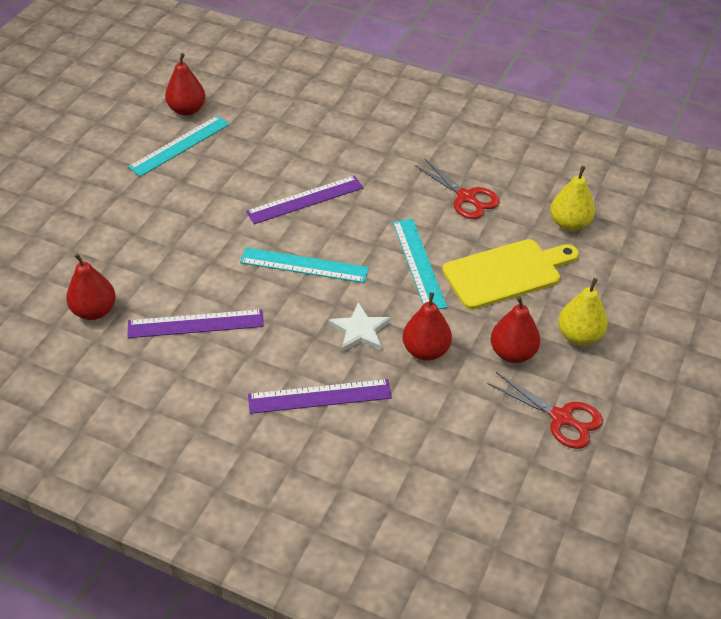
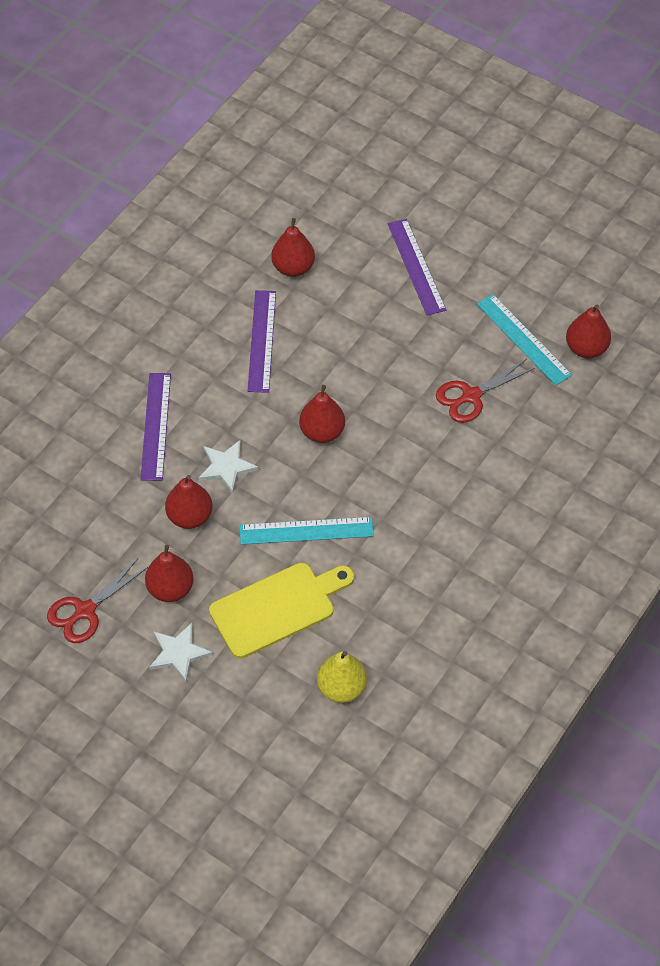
camera: 100 degrees right, 10 degrees up
(304, 265) = (322, 432): turquoise ruler -> red pear
(305, 200) = (419, 443): purple ruler -> purple ruler (416, 266)
(466, 197) = (401, 594): red scissors -> red scissors (471, 396)
(506, 273) = (277, 608): yellow cutting board -> yellow cutting board turned 105 degrees counterclockwise
(579, 336) = (179, 653): yellow pear -> white star

